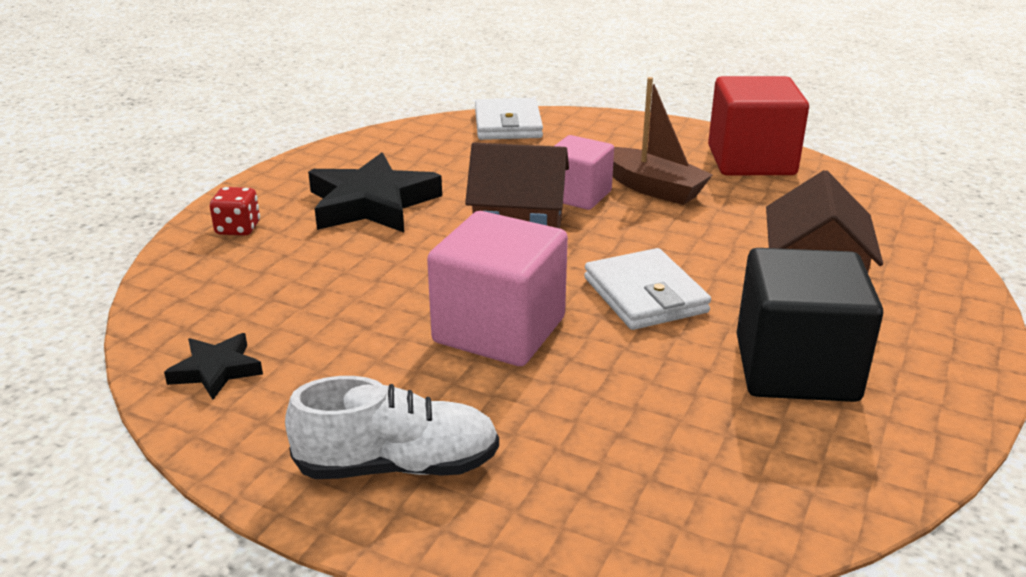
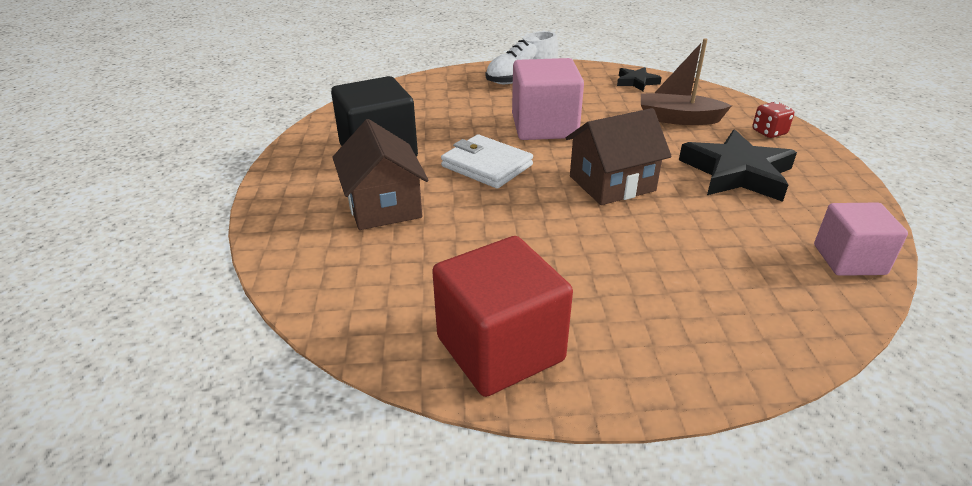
camera: 150 degrees right, 5 degrees up
(507, 124) = (809, 311): white wallet -> none
(578, 195) = (613, 231): pink cube -> pink cube (849, 260)
(653, 188) = (563, 263): brown boat -> brown boat (678, 119)

